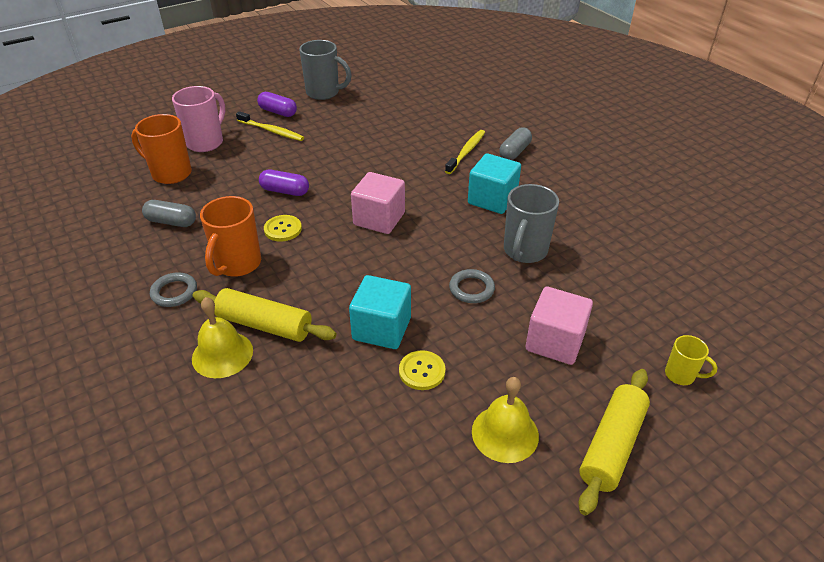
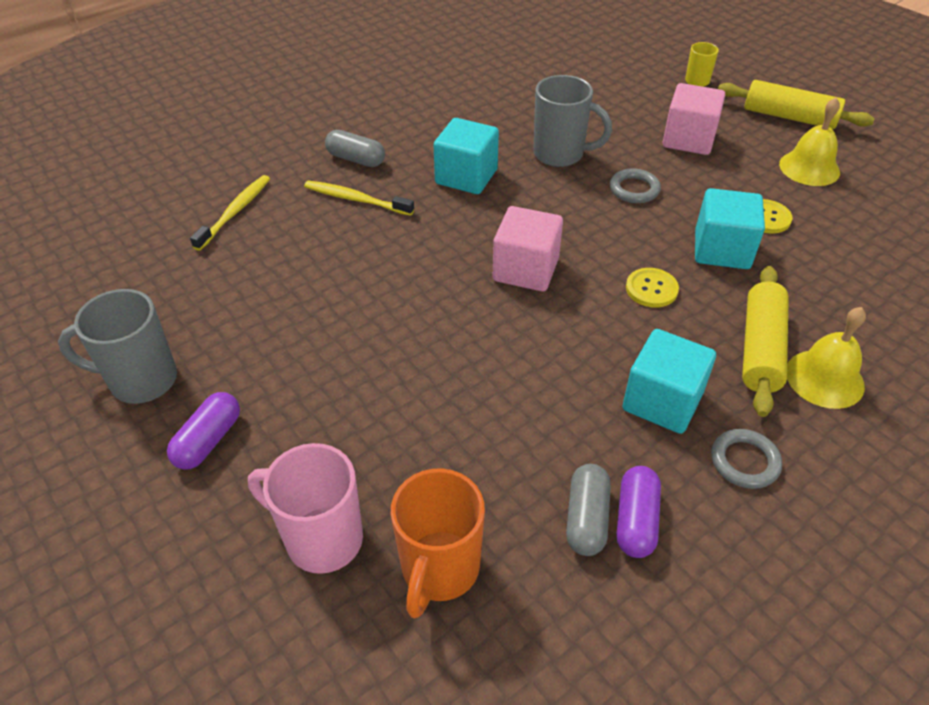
camera: 95 degrees left, 5 degrees up
(237, 264) = (662, 401): orange mug -> turquoise cube
(271, 131) = (282, 436): yellow toothbrush -> yellow toothbrush (235, 212)
(283, 229) = (571, 365): yellow button -> yellow button (651, 289)
(285, 191) = (475, 380): purple capsule -> purple capsule (635, 520)
(324, 93) = (141, 380): grey mug -> grey mug turned 105 degrees counterclockwise

